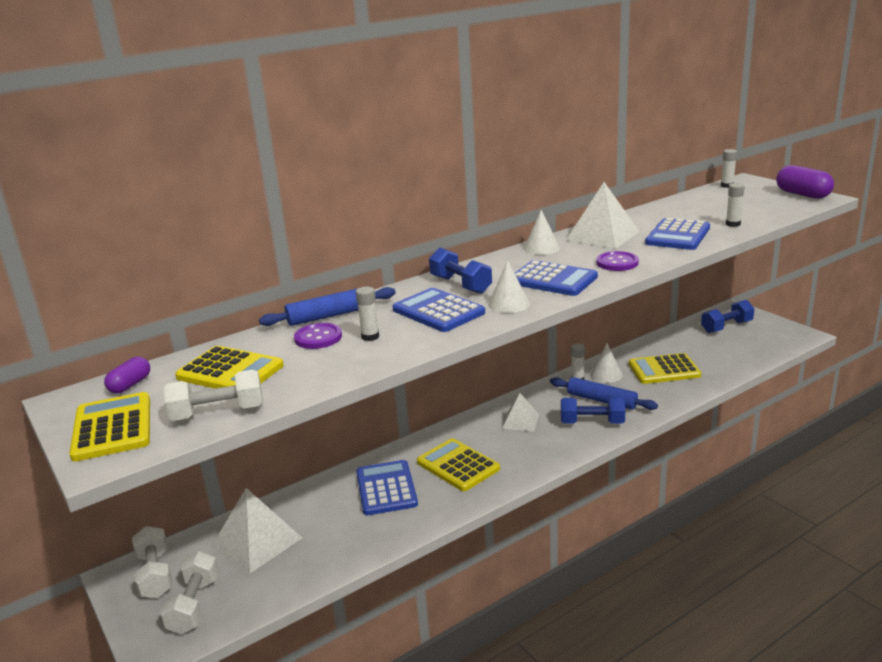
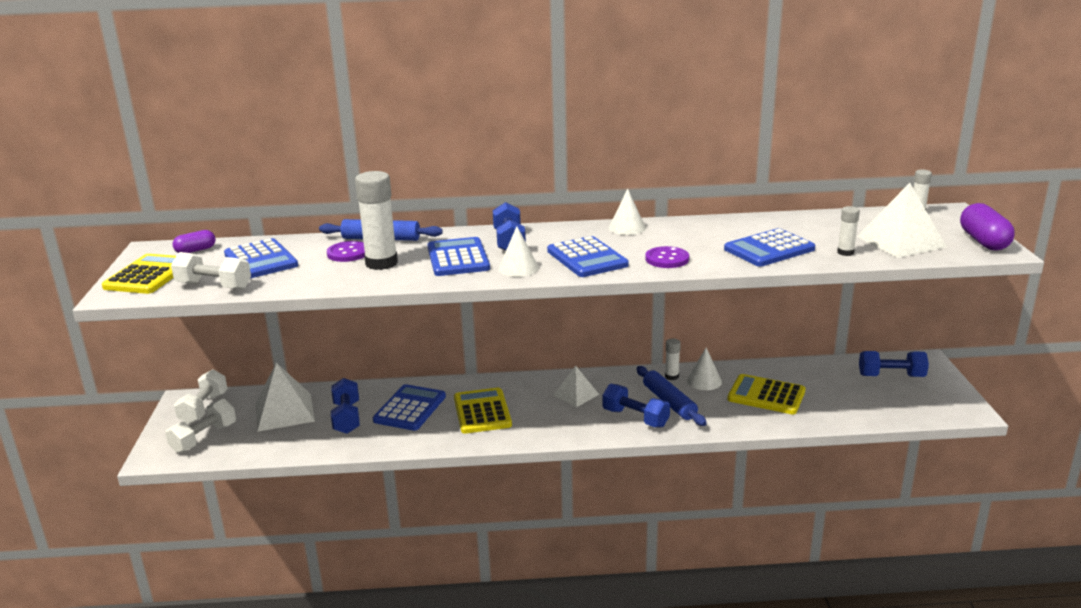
camera: 30 degrees right, 0 degrees up
(230, 372) = (260, 260): yellow calculator -> blue calculator
(333, 521) = (347, 418): none -> blue dumbbell
(370, 337) = (381, 263): white glue stick -> white glue stick, size x1.98
(602, 235) = (700, 231): white pyramid -> white pyramid (901, 241)

